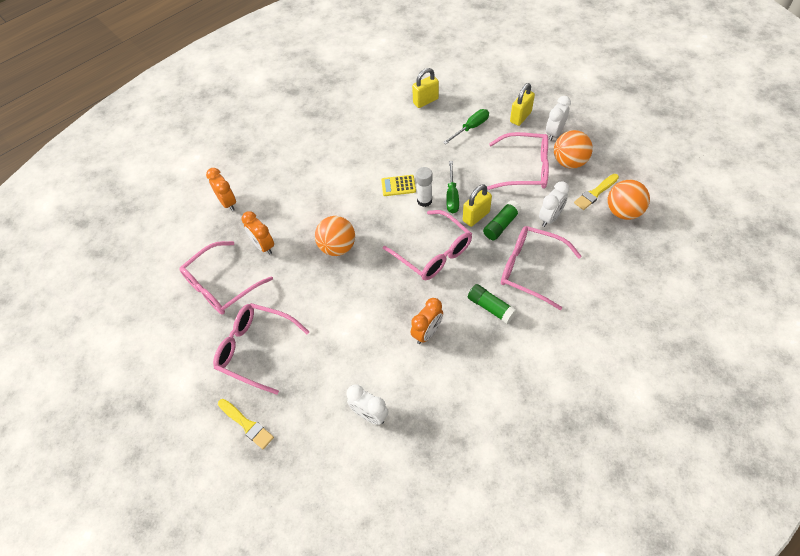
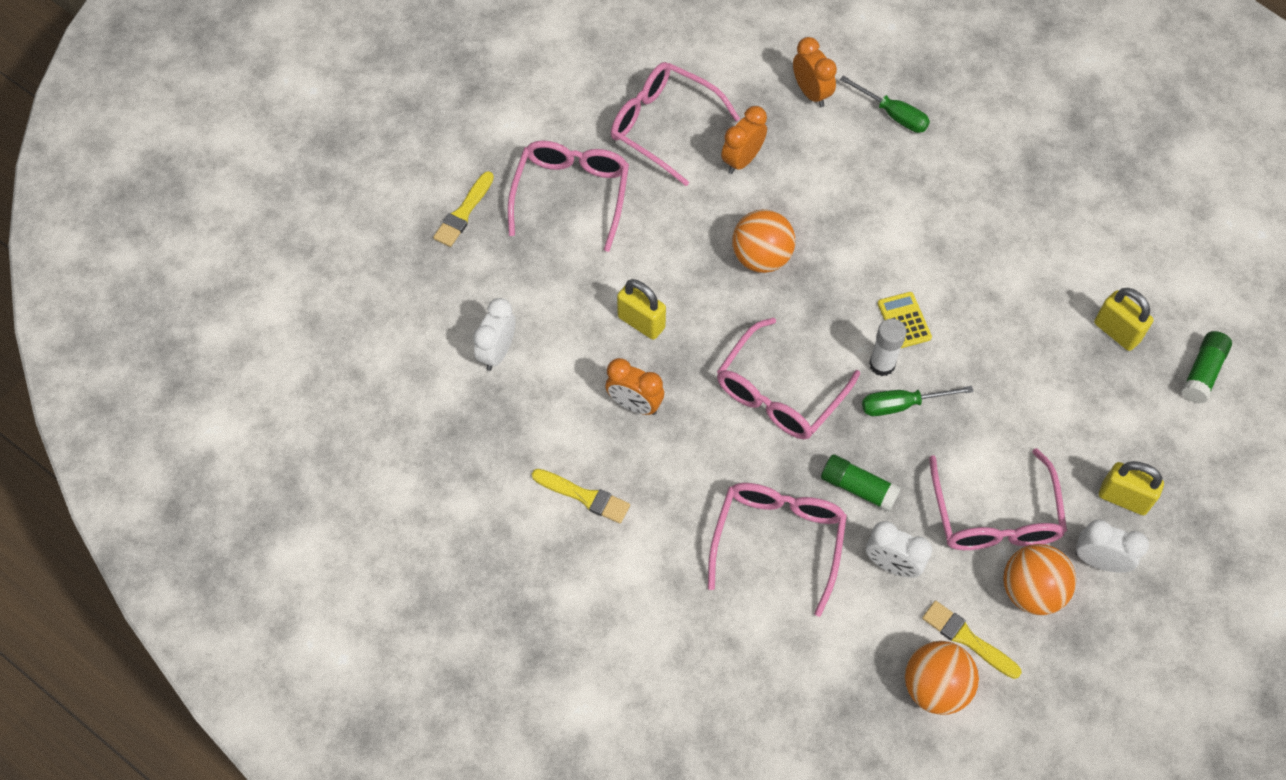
camera: 75 degrees right, 5 degrees up
(228, 203) = (811, 93): orange clock -> orange clock turned 75 degrees counterclockwise
(471, 128) = (1070, 416): green screwdriver -> green screwdriver (893, 114)
(476, 216) = (867, 447): yellow padlock -> yellow padlock (641, 322)
(489, 372) = (584, 496): none -> yellow brush
(490, 307) = (694, 487): green glue stick -> green glue stick (1202, 372)

